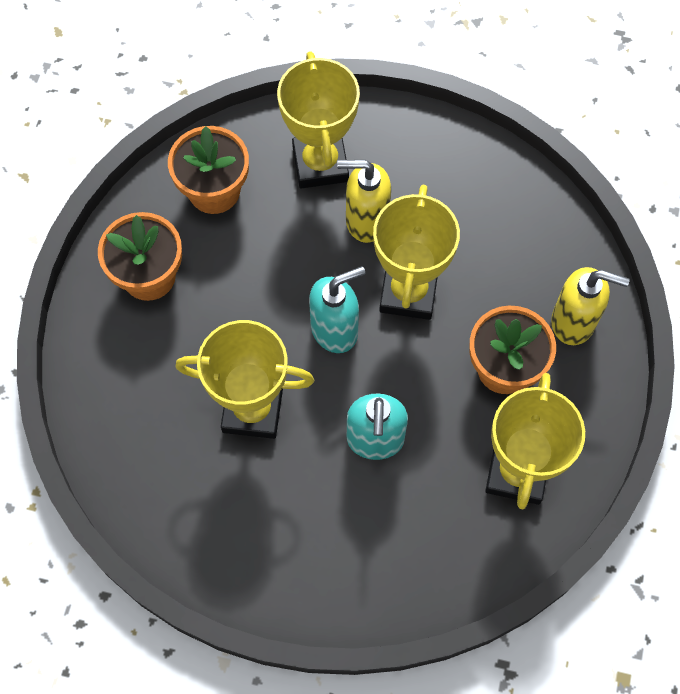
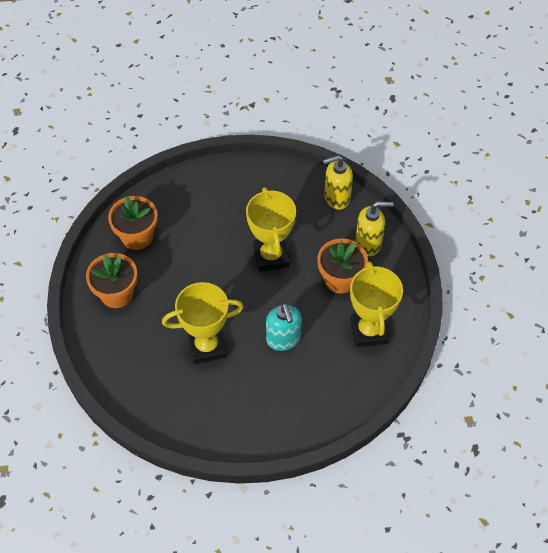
camera: 20 degrees left, 10 degrees down
(320, 164) = (193, 204): yellow trophy -> none
(335, 330) = (237, 289): turquoise soap dispenser -> none
(366, 220) = (232, 226): yellow soap dispenser -> yellow soap dispenser (336, 198)

